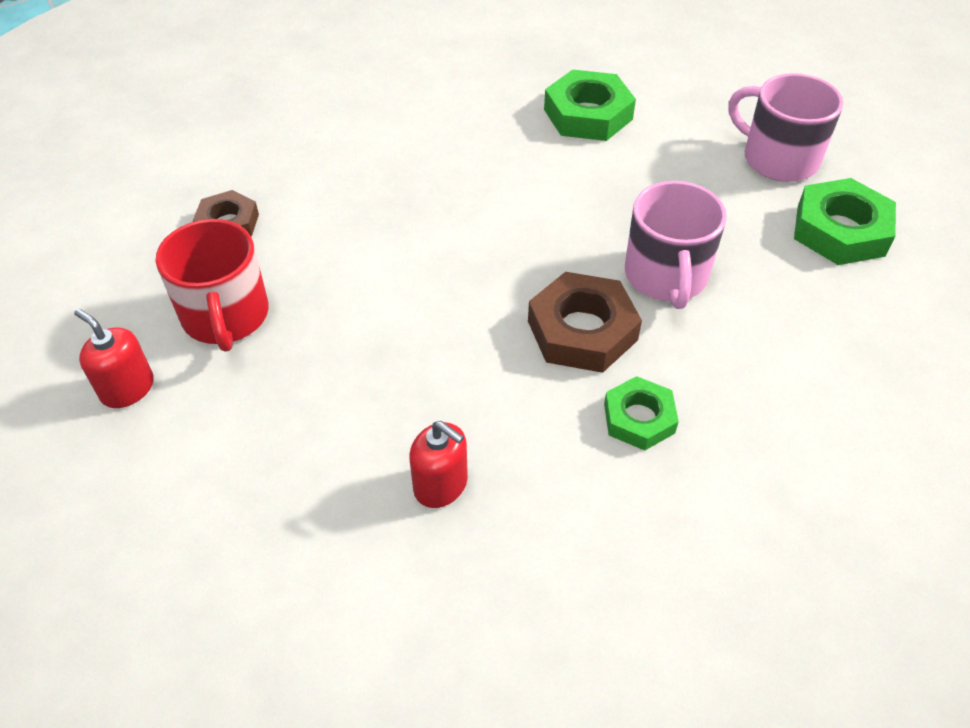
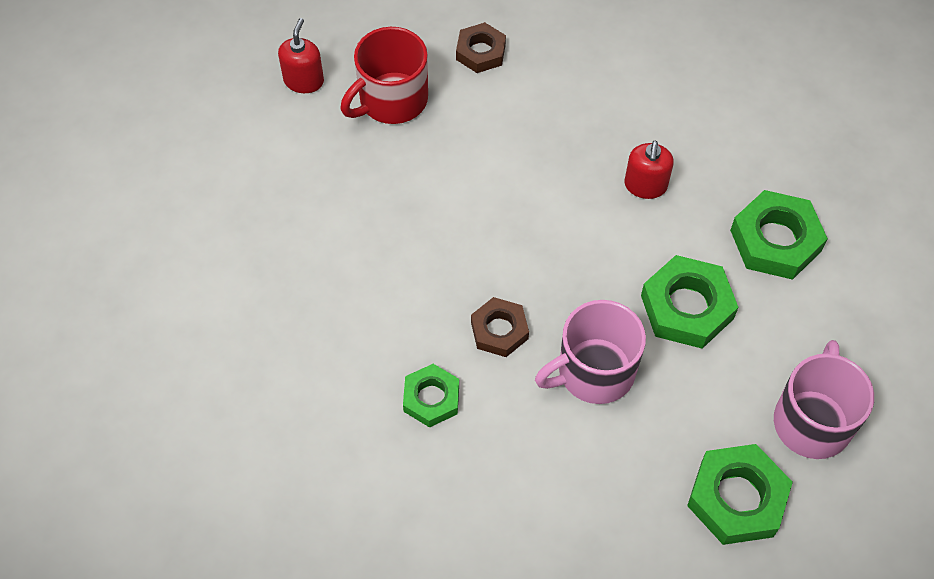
camera: 65 degrees right, 10 degrees up
(441, 485) = (314, 294): red soap dispenser -> red soap dispenser (645, 185)
(582, 330) = (499, 330): brown nut -> brown nut, size x0.63
(626, 190) = (687, 307): none -> green nut

